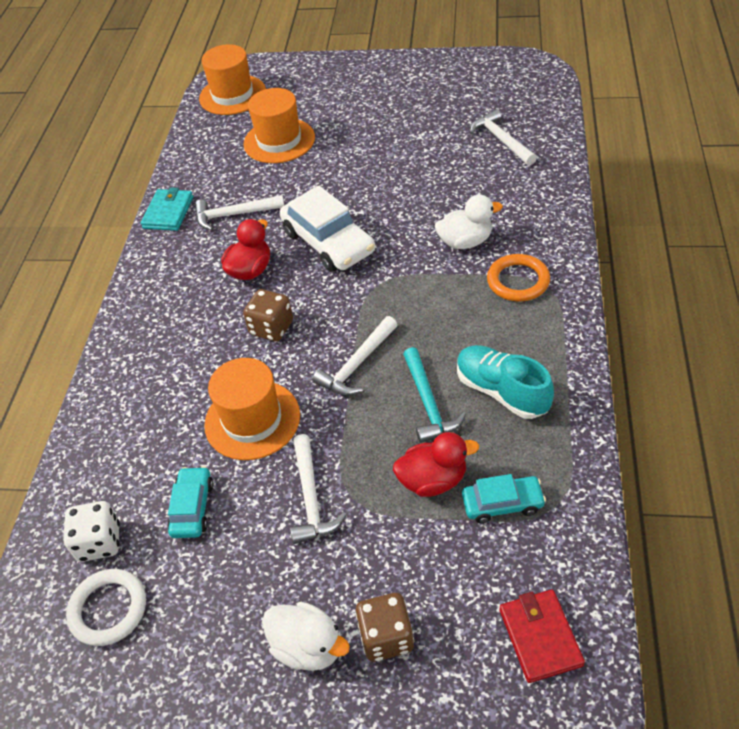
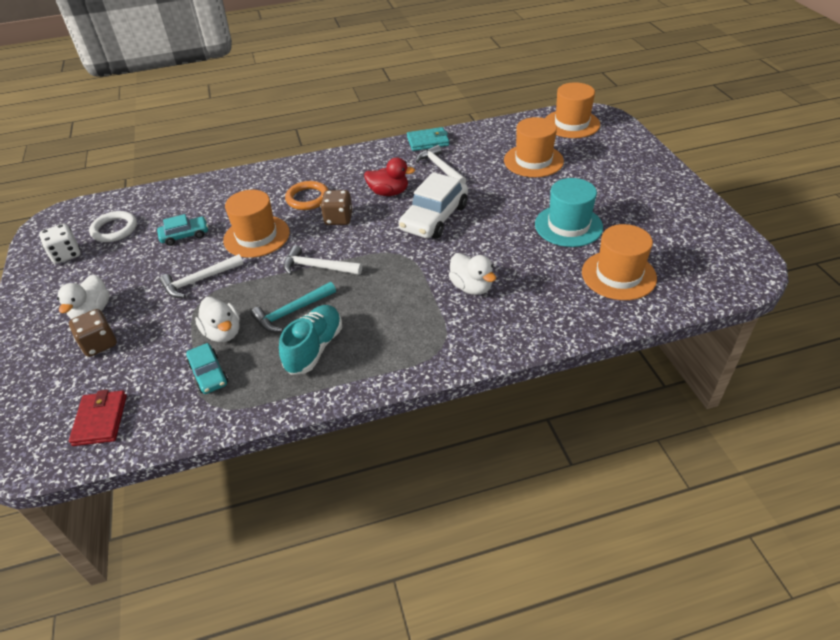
camera: 65 degrees right, 5 degrees down
(99, 542) = (157, 211): white dice -> white dice (66, 254)
(409, 149) = (568, 226): none -> turquoise hat
(433, 480) = (223, 333): red duck -> white duck
(501, 140) = (618, 275): white hammer -> orange hat
(518, 281) = (439, 329): orange ring -> orange ring (308, 198)
(540, 637) = (100, 420): red wallet -> red wallet turned 60 degrees counterclockwise

